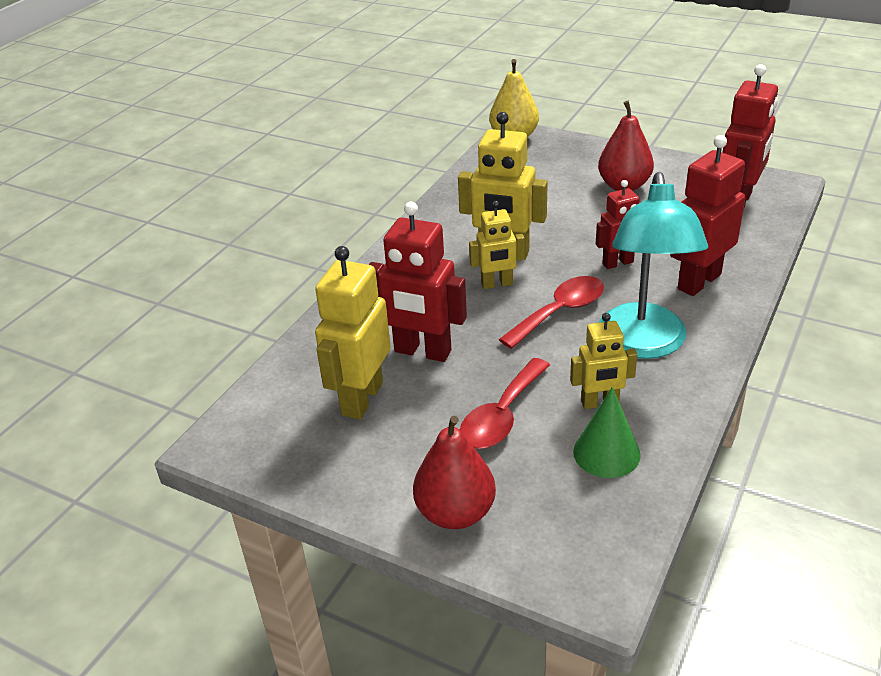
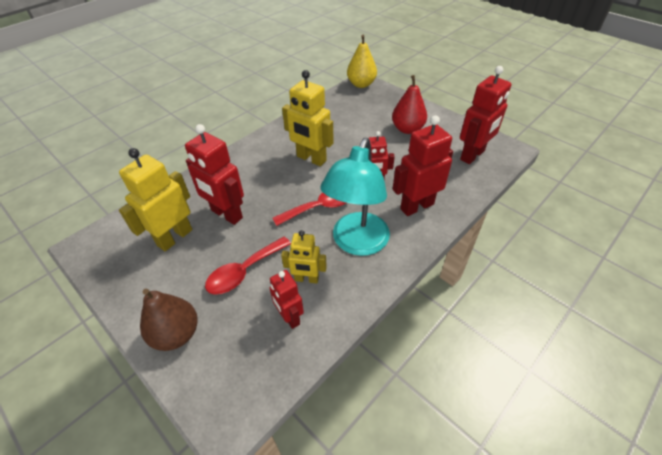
camera: 15 degrees right, 10 degrees up
(455, 513) = (176, 334): red pear -> brown pear
(497, 284) = (295, 179): yellow robot -> none
(606, 453) = (289, 317): green cone -> red robot

